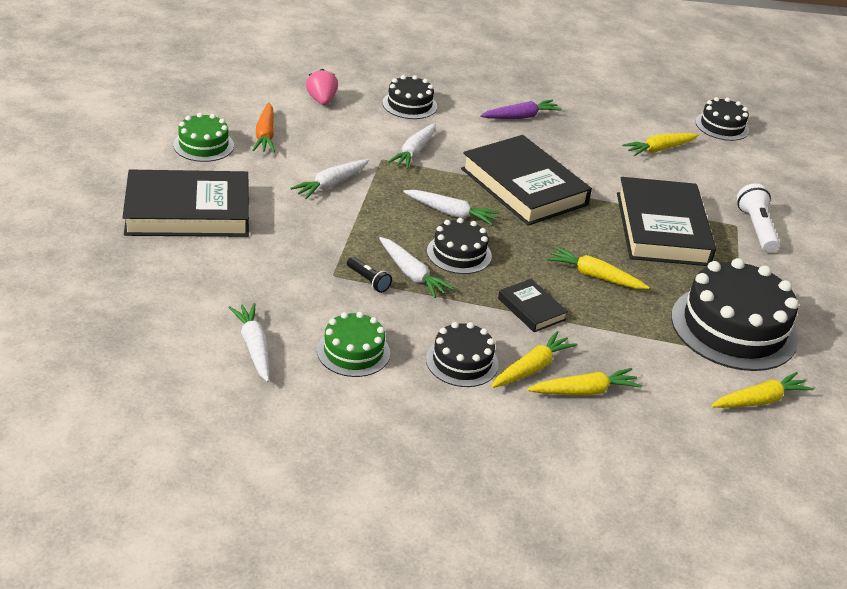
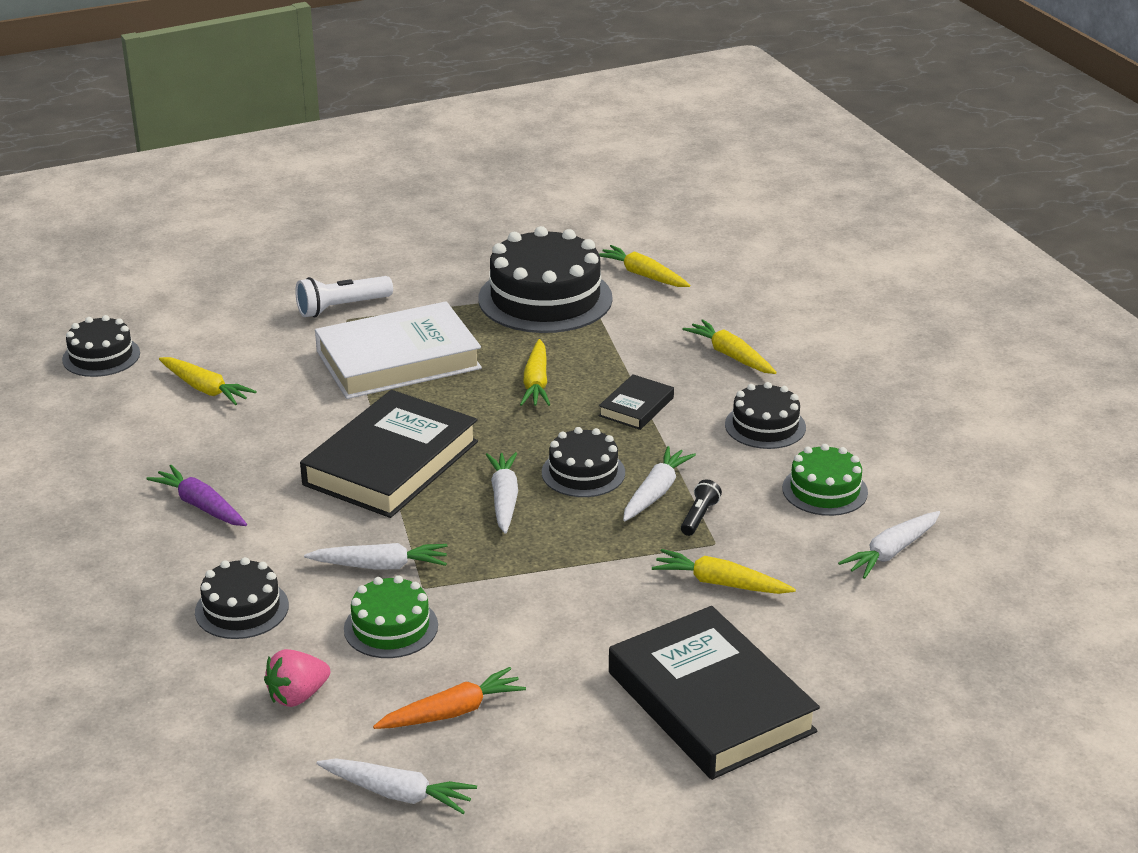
camera: 110 degrees left, 5 degrees down
(203, 145) = (536, 760): green cake -> green cake (391, 627)
(331, 184) = (528, 607): white carrot -> white carrot (398, 793)
(531, 368) = (729, 387): yellow carrot -> yellow carrot (720, 583)
(662, 229) = (398, 360): black book -> white book

